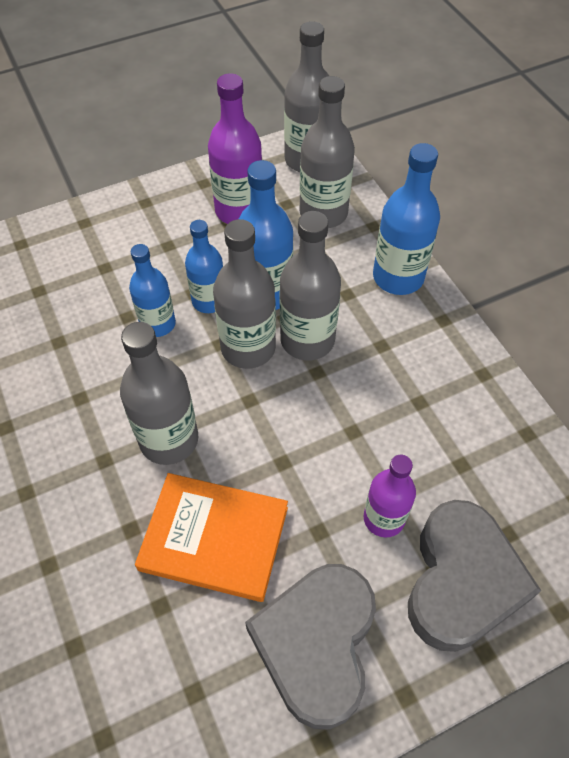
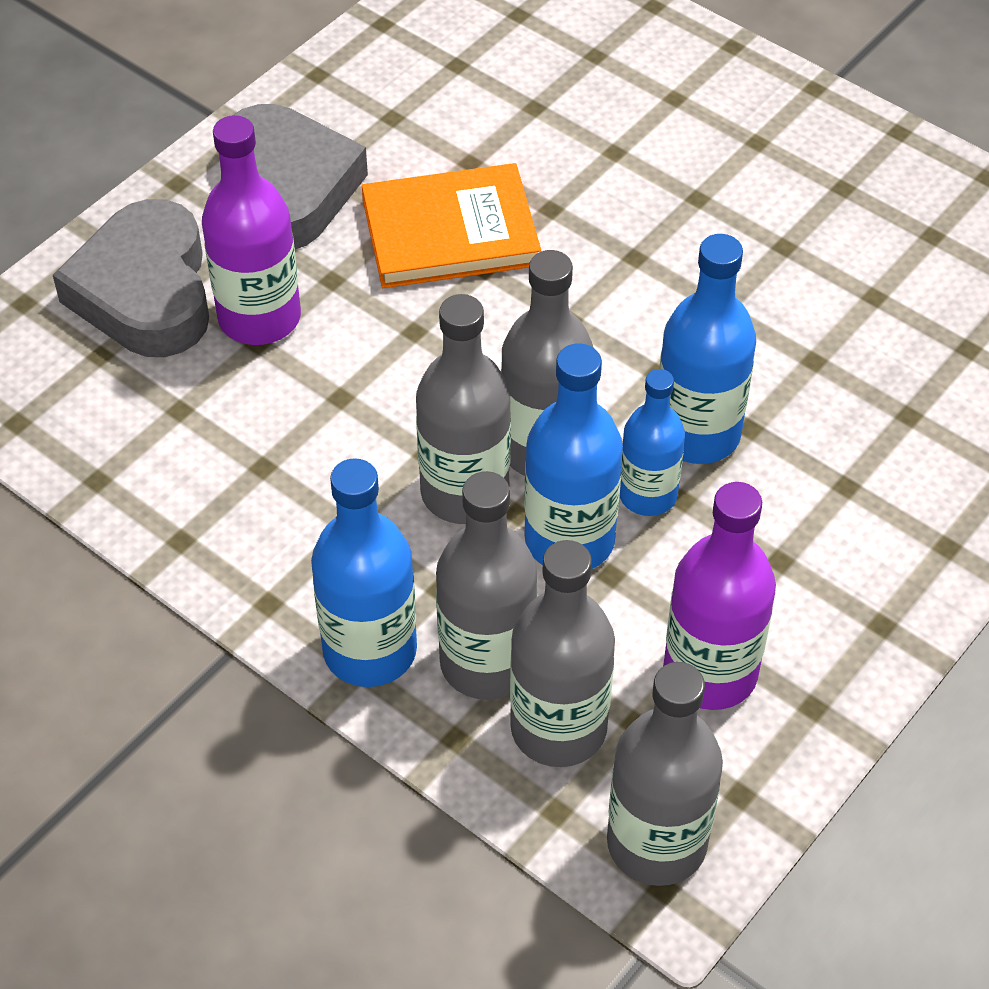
camera: 155 degrees right, 5 degrees down
(158, 324) = (697, 434): blue bottle -> blue bottle, size x1.51
(169, 439) = (572, 304): grey bottle -> grey bottle (487, 663)
(384, 518) = (259, 318): purple bottle -> purple bottle, size x1.51

